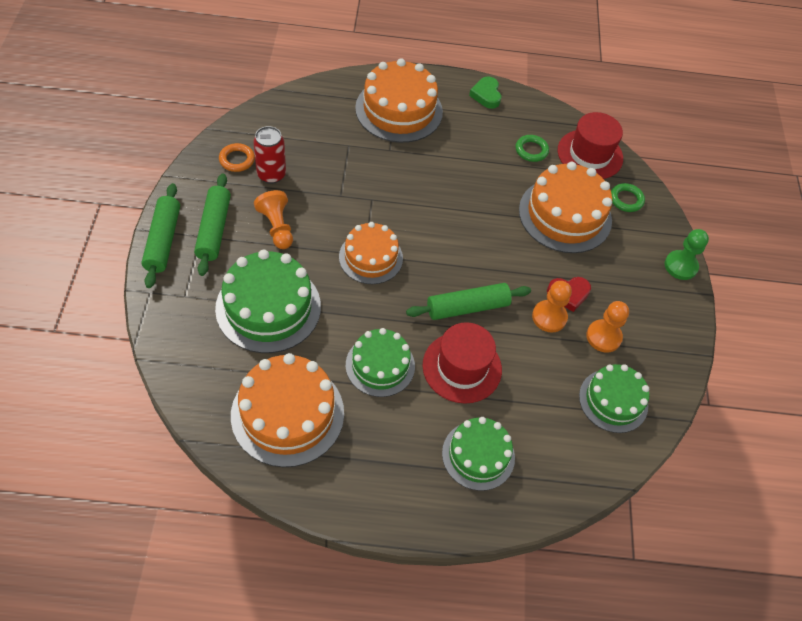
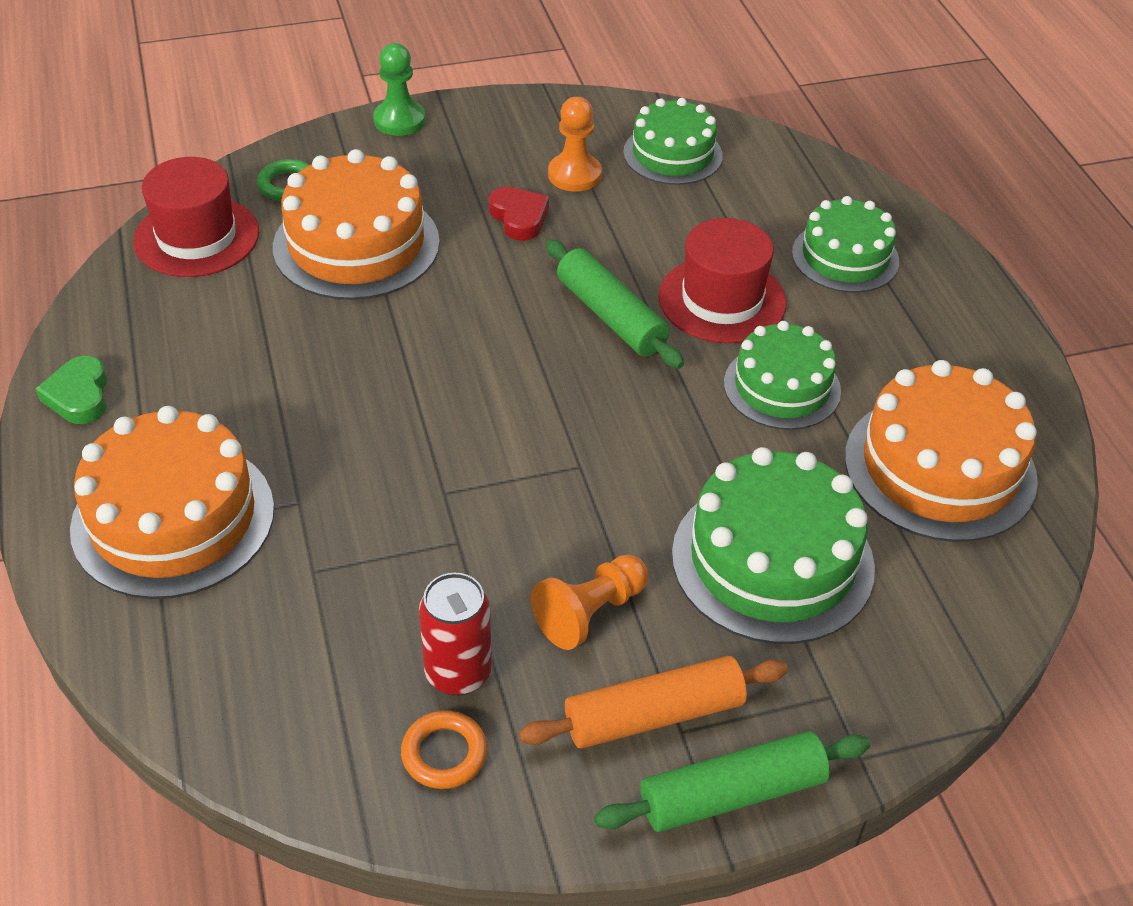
camera: 105 degrees left, 10 degrees down
(214, 229) = (653, 714): green rolling pin -> orange rolling pin
(371, 257) = (581, 455): orange cake -> none
(486, 95) = (79, 396): green heart -> green heart turned 105 degrees clockwise
(531, 150) = (216, 307): green ring -> none
(549, 317) = (574, 230): orange pawn -> none

